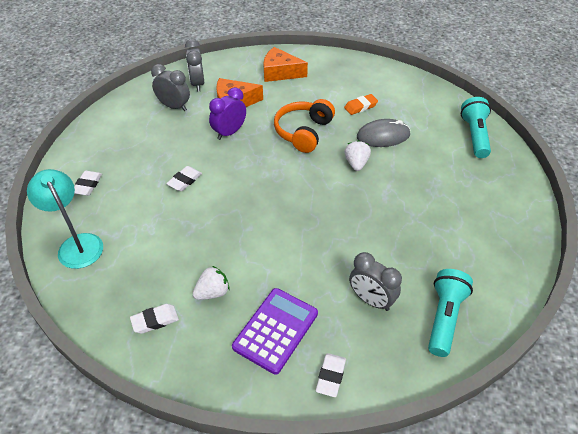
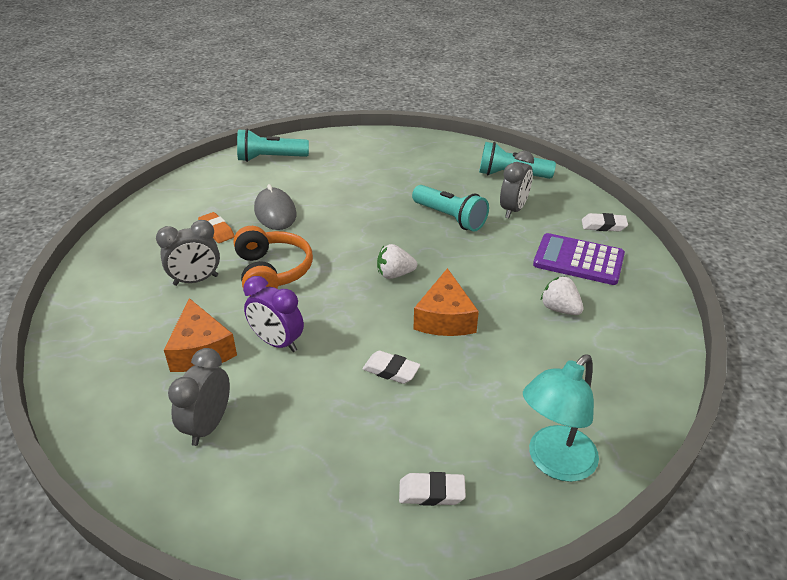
camera: 100 degrees left, 10 degrees down
(155, 320) = (621, 347): white eraser -> none
(197, 84) = (139, 407): grey clock -> grey clock (196, 280)
(280, 72) = (122, 310): orange cheese -> orange cheese (445, 318)
(304, 132) = (271, 272): orange headphones -> orange headphones turned 120 degrees counterclockwise
(356, 163) = (327, 228): white strawberry -> white strawberry (395, 274)
(362, 245) = (450, 218): none -> turquoise flashlight

